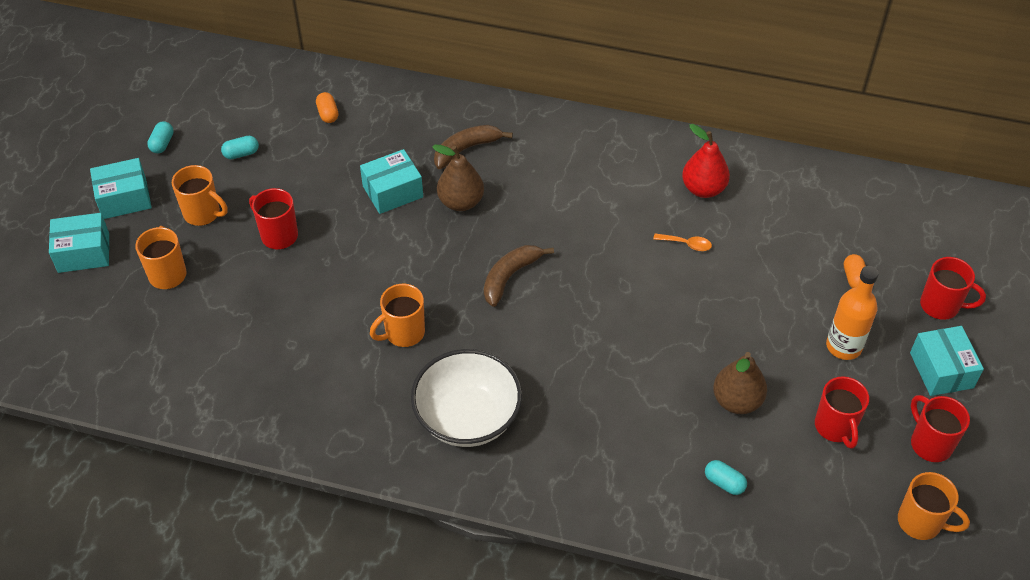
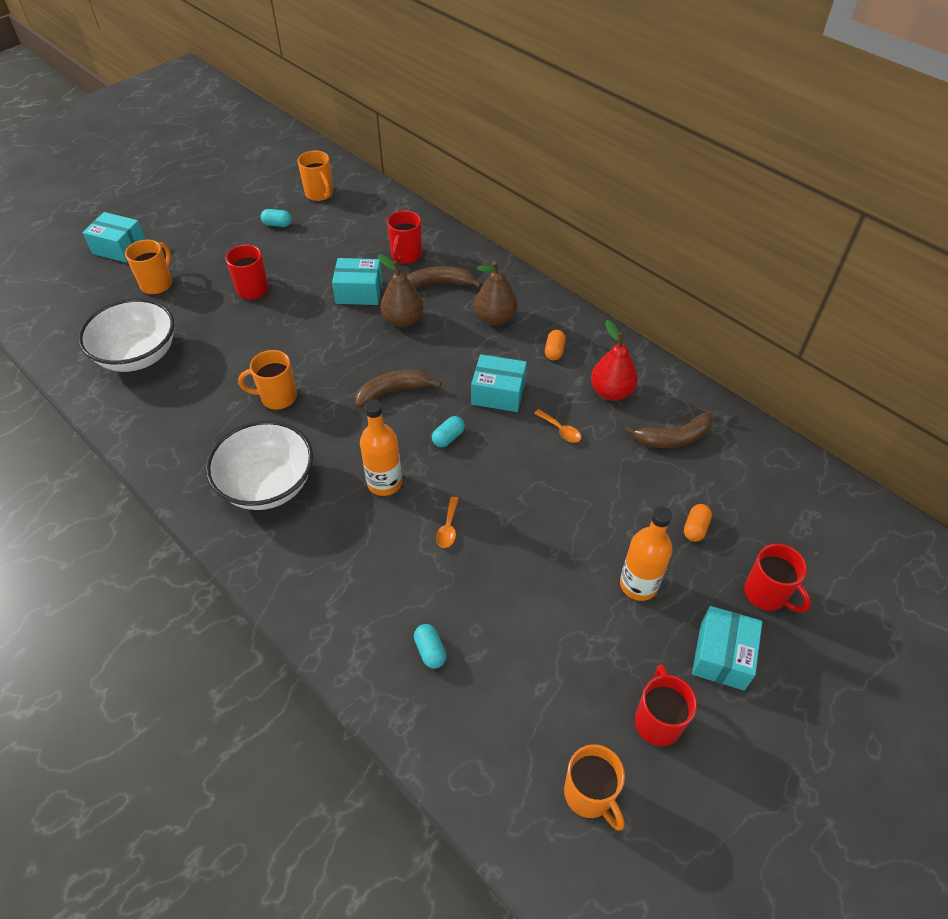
camera: 30 degrees right, 0 degrees up
(124, 198) = (176, 223): turquoise box -> turquoise box (498, 393)
(162, 144) = (232, 198): turquoise capsule -> turquoise capsule (448, 437)
(203, 213) = (216, 253): orange mug -> orange mug (319, 194)
(220, 357) = (138, 355): none -> white bowl
(328, 114) = (360, 220): orange capsule -> orange capsule (554, 351)
(572, 364) = (384, 483): none -> orange bottle
(659, 376) = (448, 528): none -> orange spoon
(737, 401) = (499, 584): brown pear -> brown pear (495, 318)
(783, 208) = (673, 438): none -> brown banana
(835, 427) = (573, 655): red mug -> red mug (406, 256)

